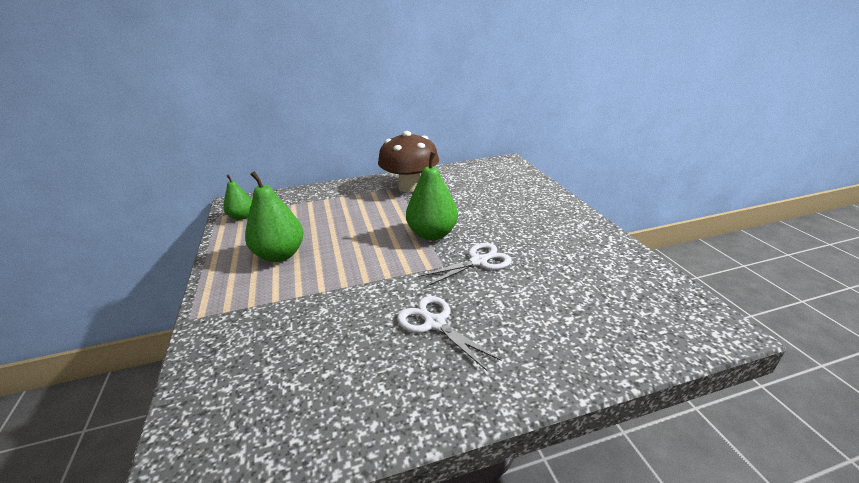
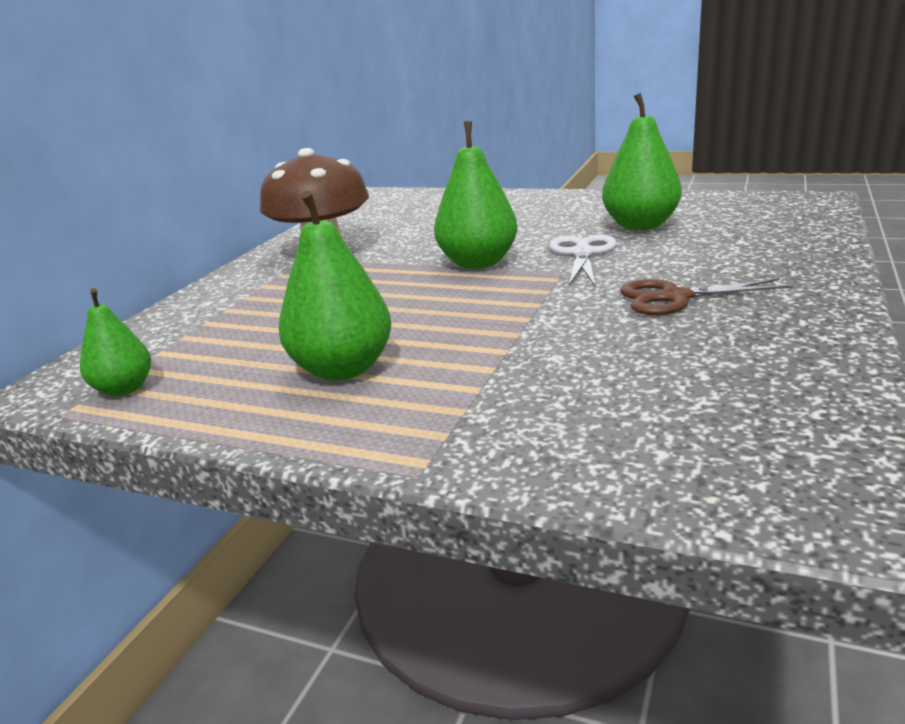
camera: 50 degrees left, 5 degrees down
(434, 323) = (673, 298): white scissors -> brown scissors
(553, 264) = (640, 225): none -> green pear

